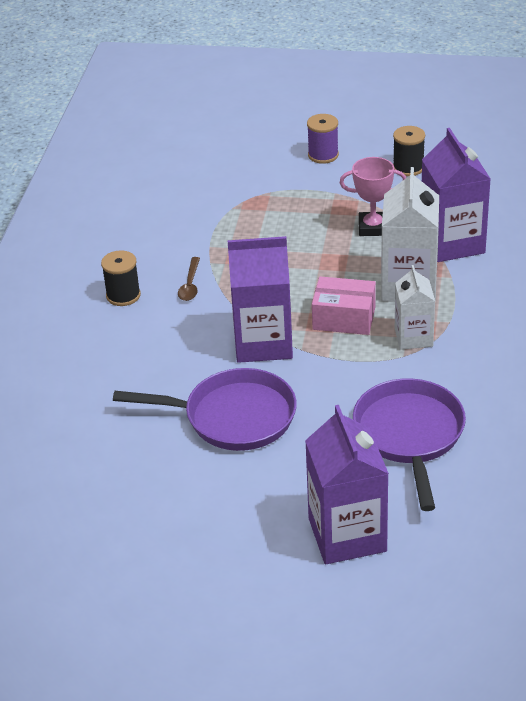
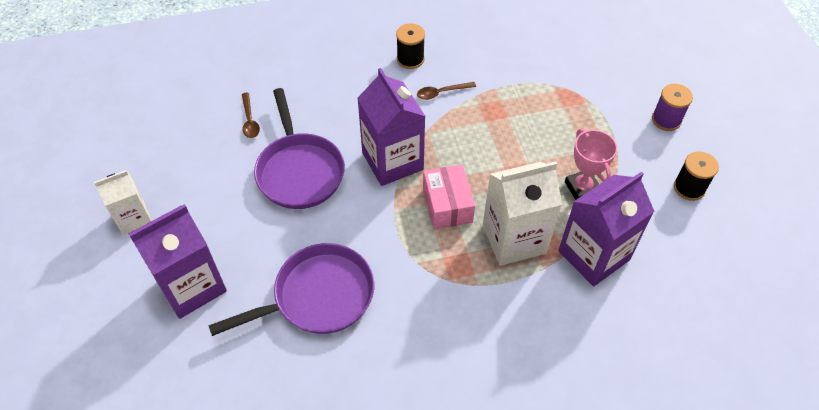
camera: 65 degrees right, 15 degrees up
(128, 445) = (250, 120): none -> brown spoon
(413, 337) = (444, 263): white carton -> white carton (133, 218)

